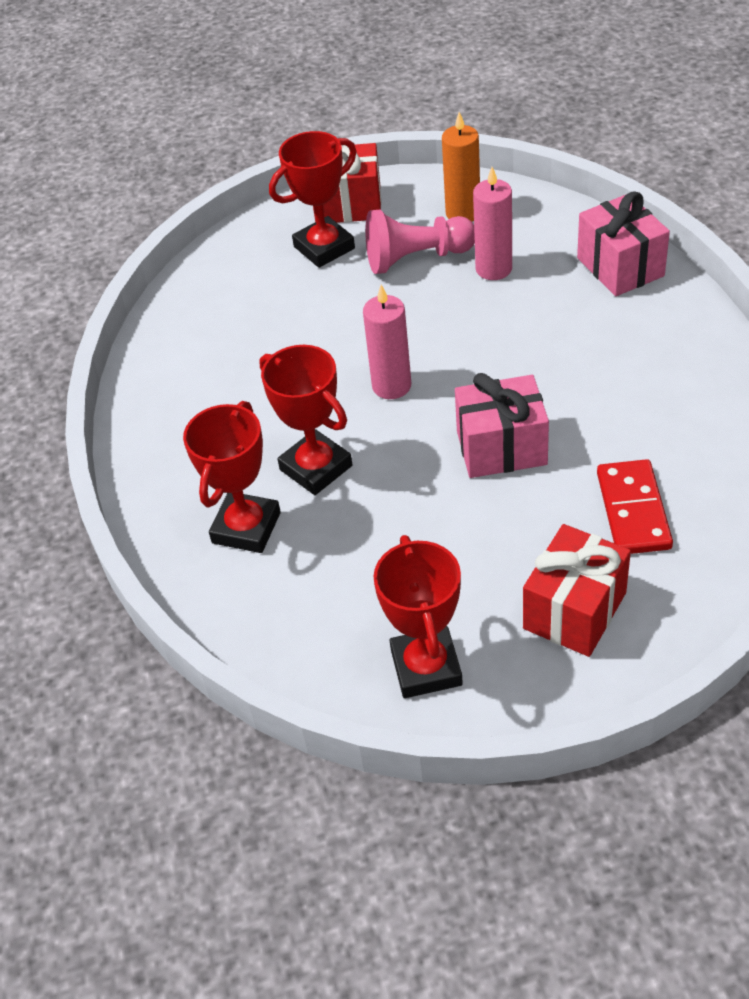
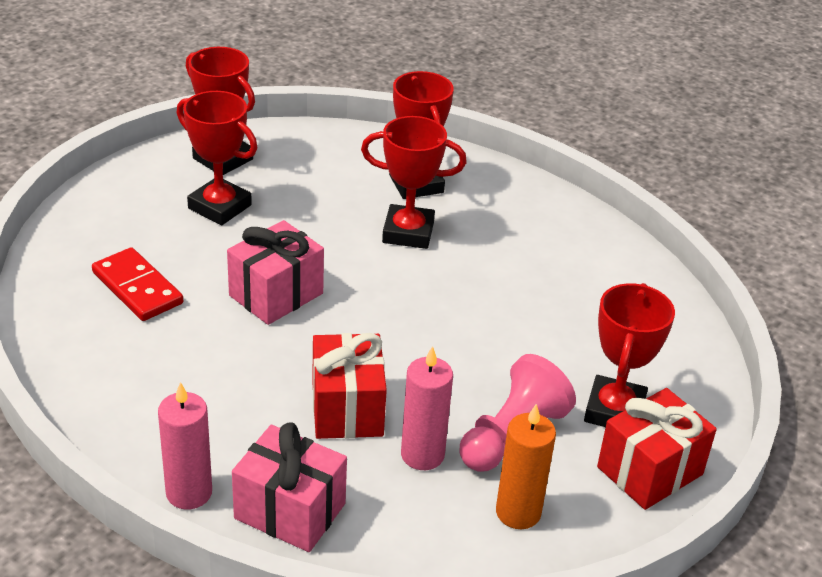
camera: 135 degrees right, 10 degrees down
(391, 386) = (411, 308): pink candle -> pink candle (189, 493)
(481, 587) = (219, 207): none -> red trophy
(574, 610) = (144, 216): red gift -> red gift (347, 409)

